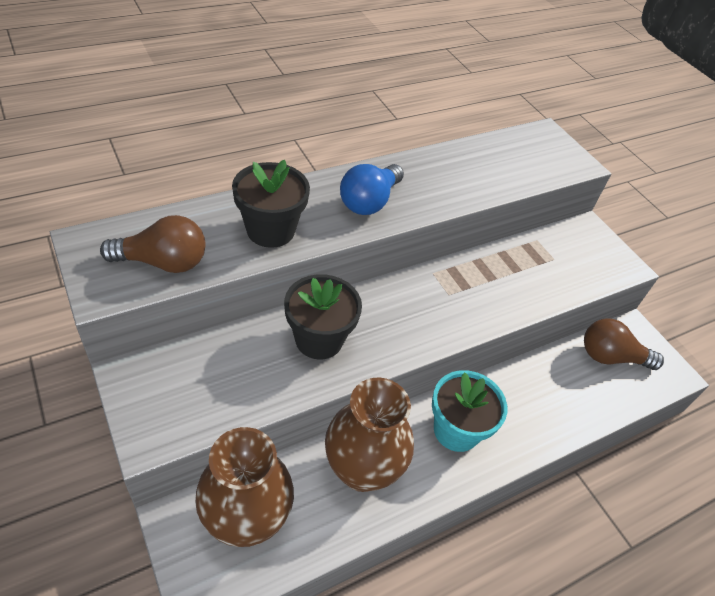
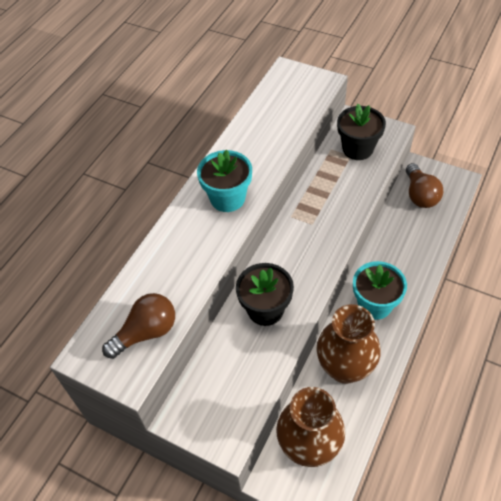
camera: 25 degrees left, 5 degrees up
(270, 230) = (188, 262): black flower pot -> black flower pot (357, 149)
(369, 201) = (227, 198): blue light bulb -> turquoise flower pot
(611, 357) = (420, 195): brown light bulb -> brown light bulb turned 75 degrees counterclockwise

